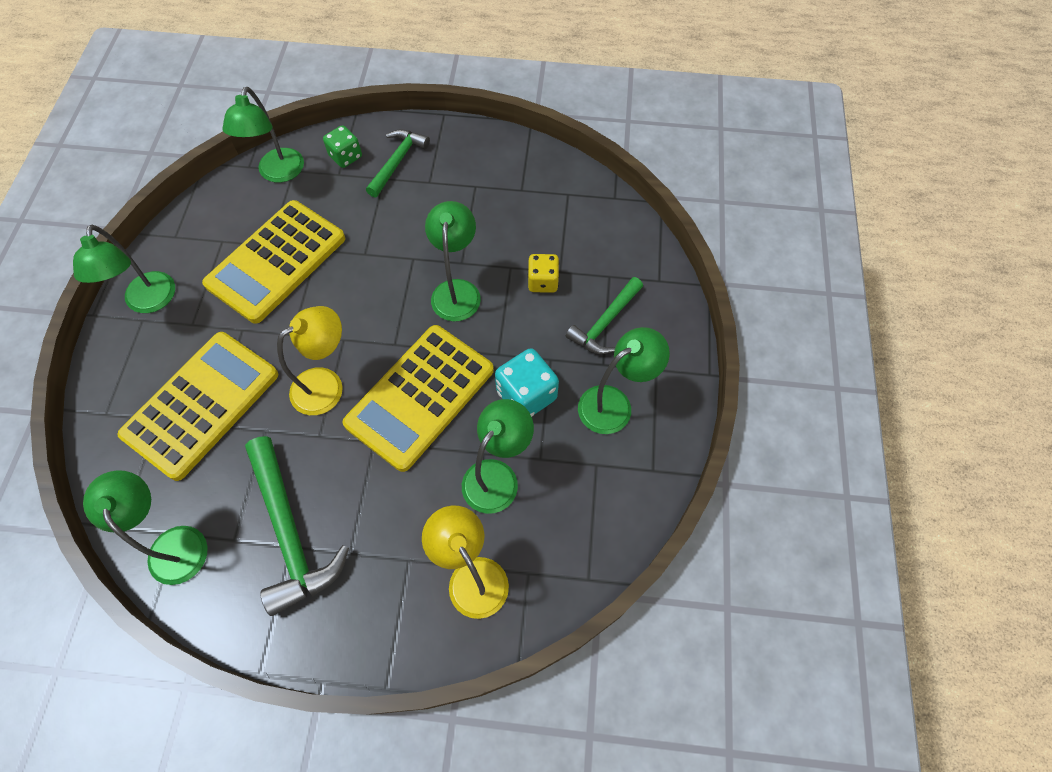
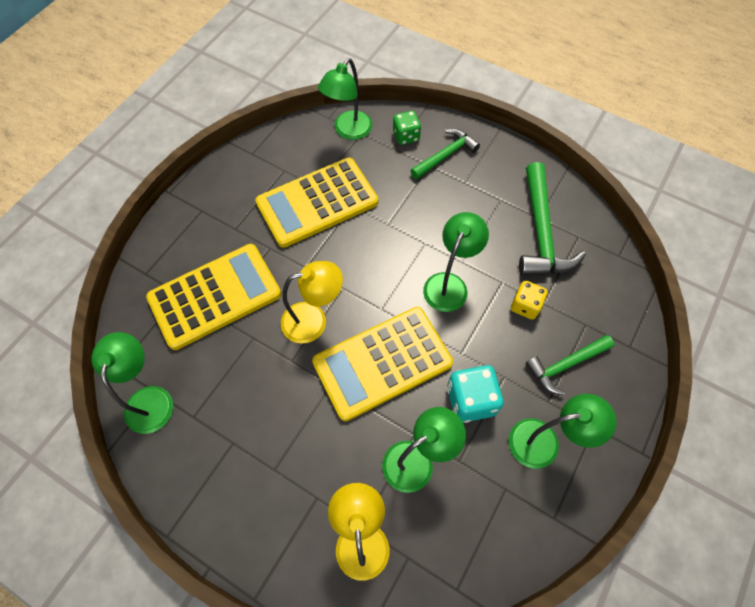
camera: 25 degrees right, 0 degrees up
(149, 302) = (212, 198): green lamp -> none
(290, 532) = (236, 430): green hammer -> green hammer (541, 232)

